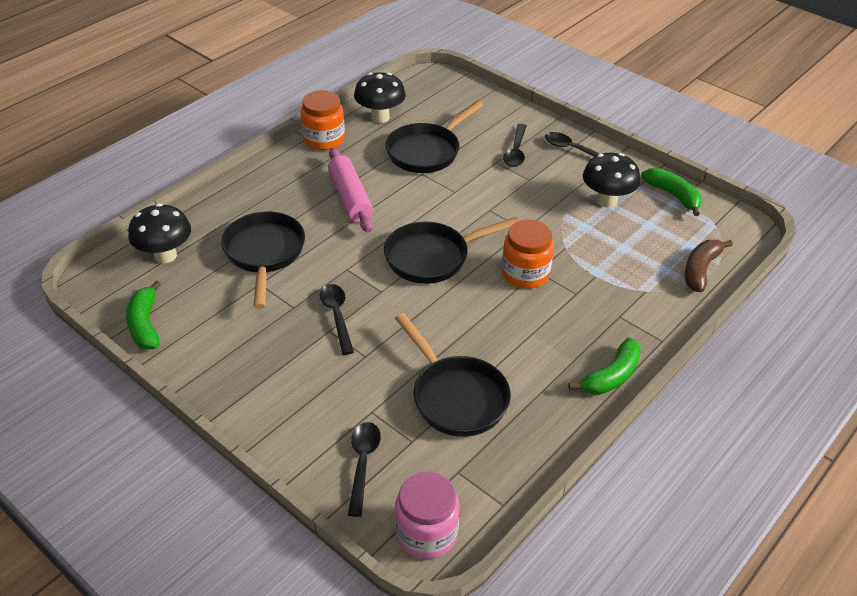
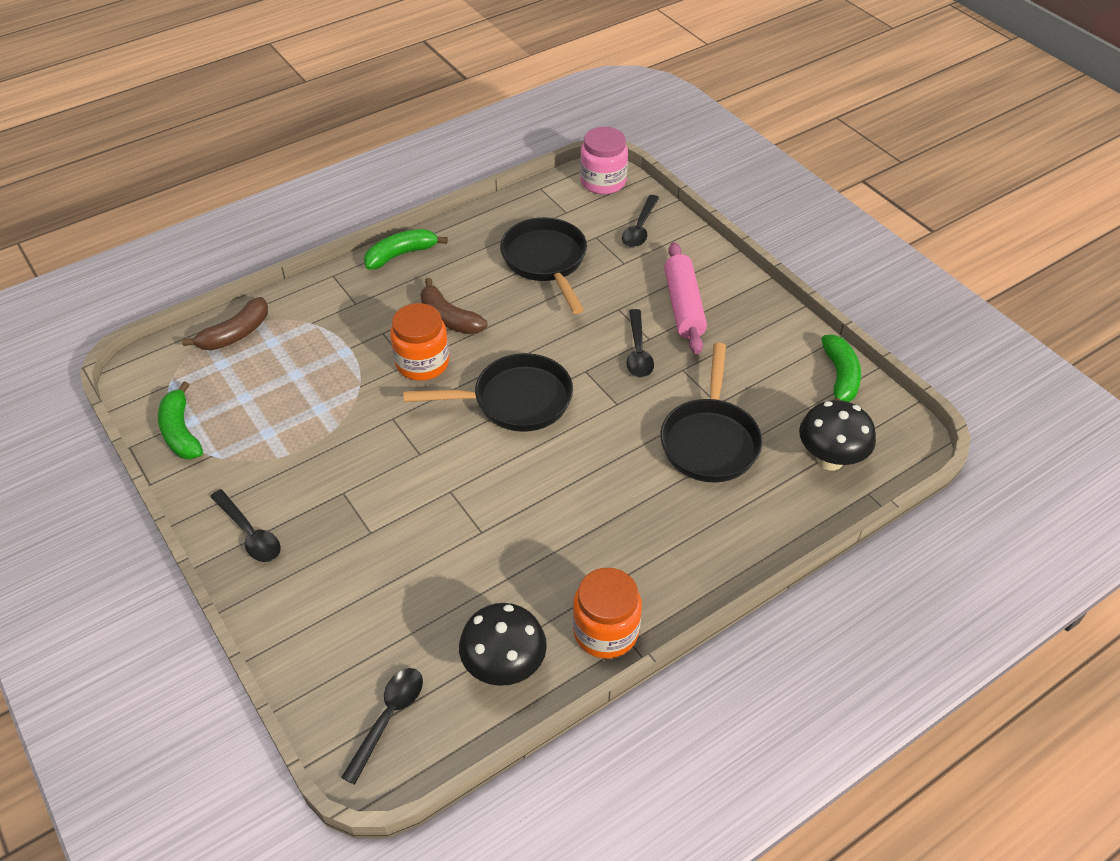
camera: 165 degrees left, 5 degrees up
(350, 198) = (590, 507): pink rolling pin -> pink rolling pin (684, 306)
(427, 151) = (458, 573): black pan -> none
(515, 151) = (332, 547): black spoon -> black spoon (388, 718)
(524, 317) = (449, 318): none -> brown banana
(607, 201) = (267, 439): black mushroom -> none

